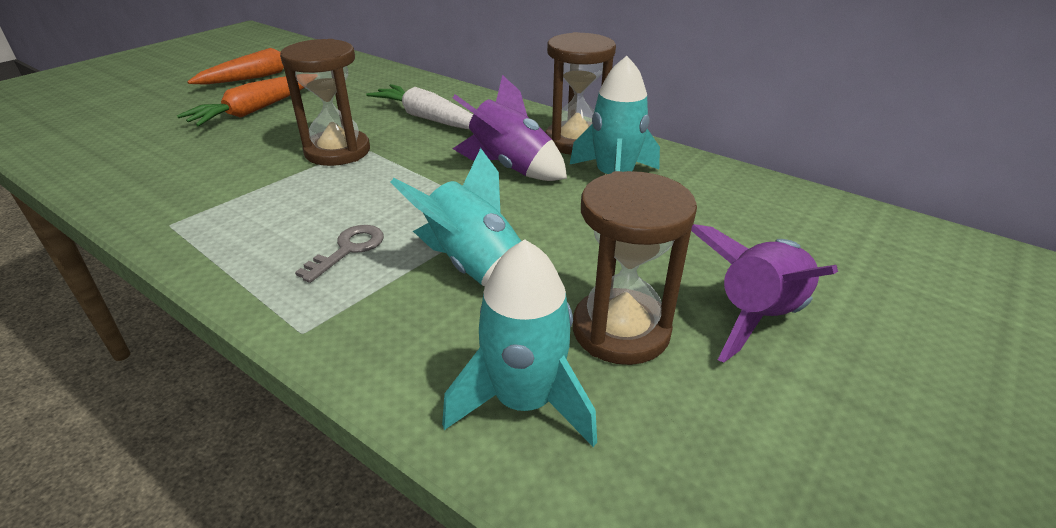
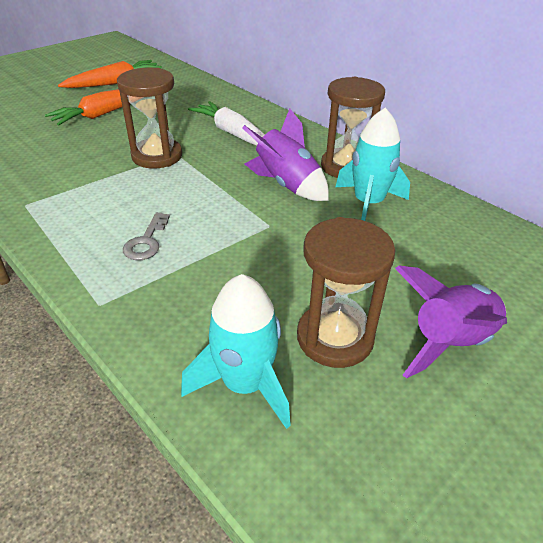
camera: 10 degrees right, 5 degrees up
(348, 249) = (146, 241): grey key -> grey key turned 150 degrees clockwise
(475, 267) = (236, 269): turquoise rocket -> none

